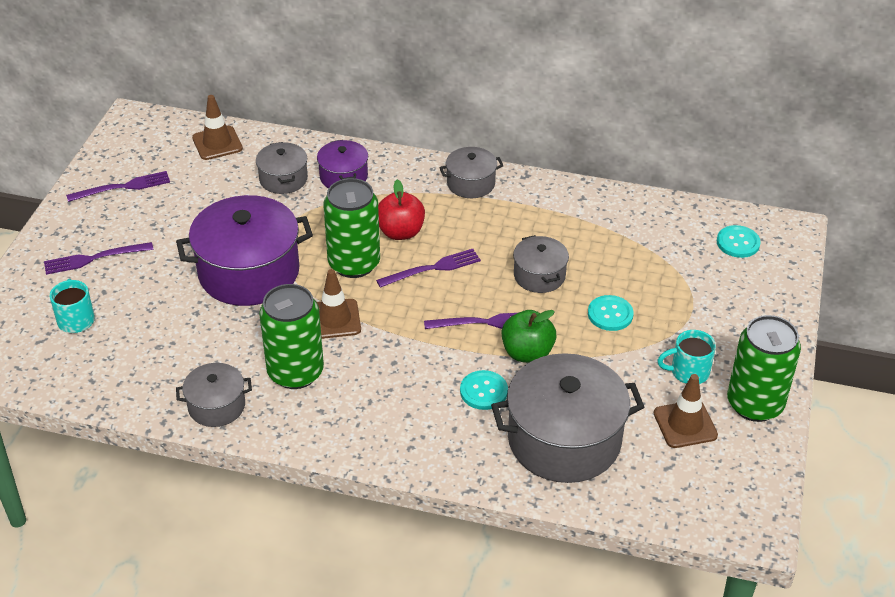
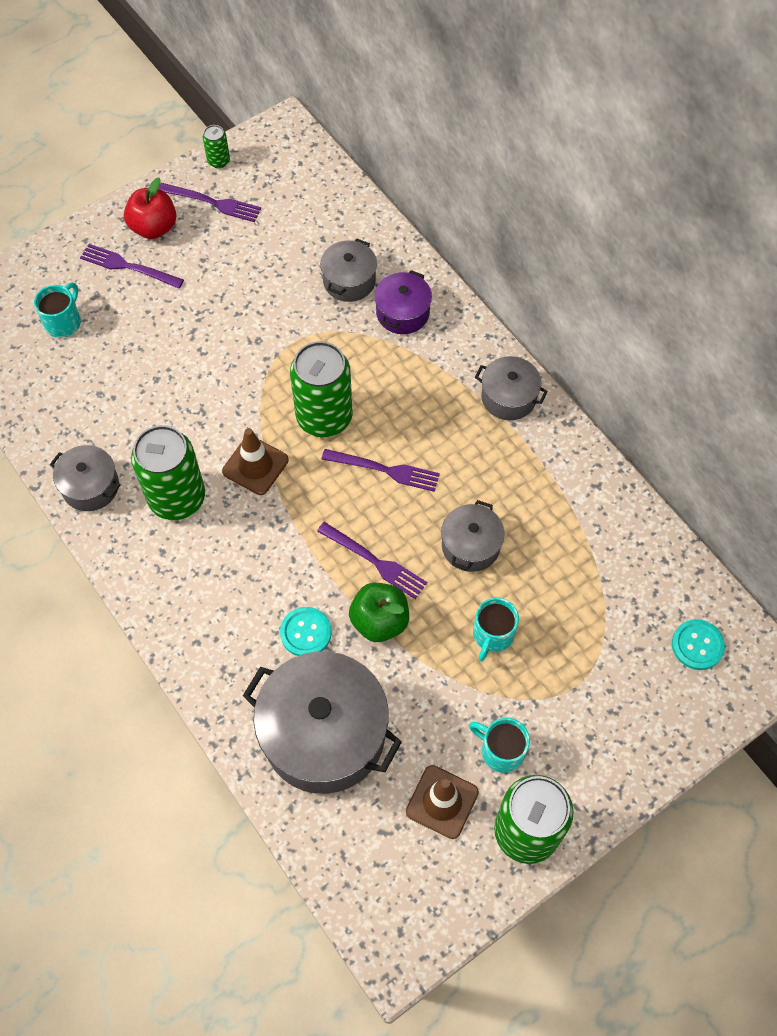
camera: 40 degrees right, 20 degrees up
(99, 161) = (218, 161): none -> green can
(217, 143) = (330, 202): brown traffic cone -> none
(249, 272) = (232, 365): purple pot -> none
(400, 232) = (394, 410): red apple -> red apple (154, 227)
(610, 314) = (492, 635): turquoise button -> turquoise mug

